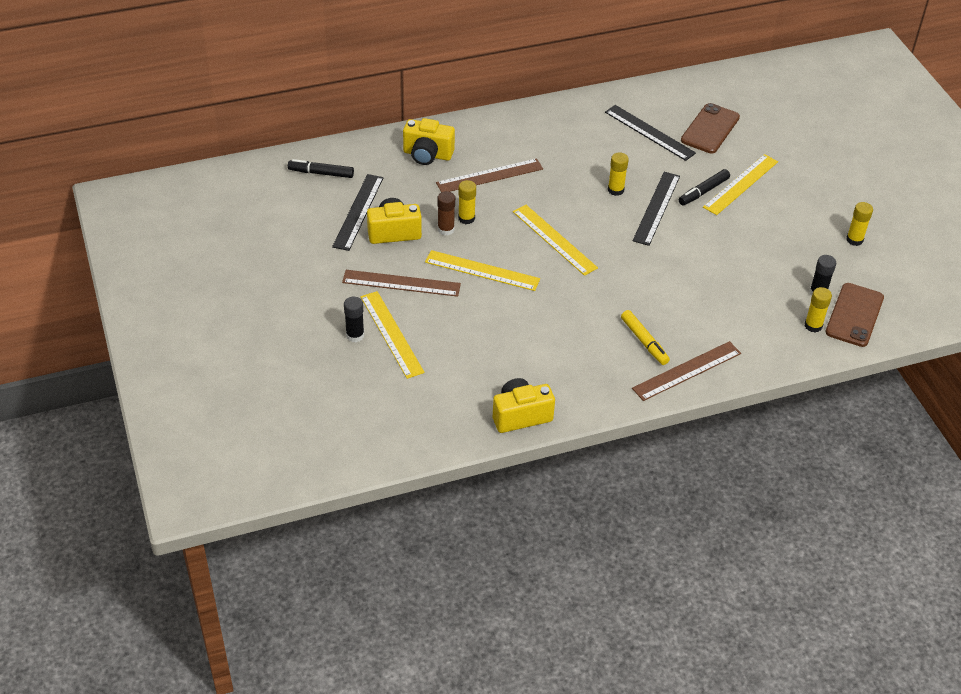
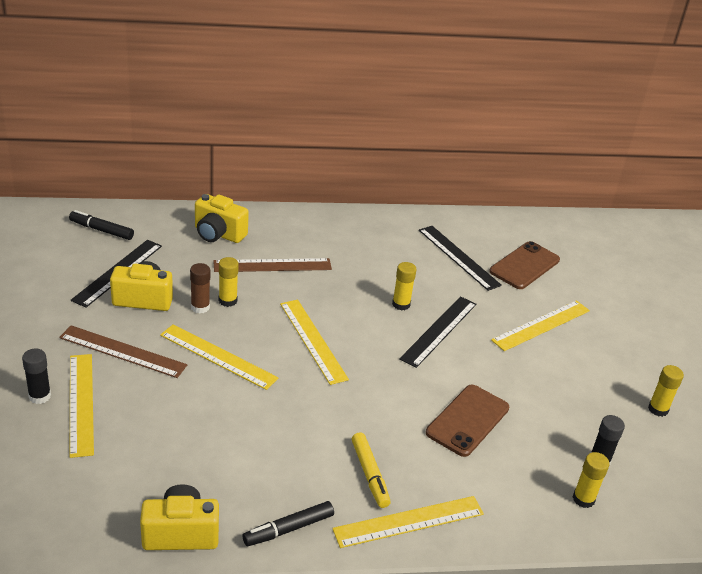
camera: 10 degrees right, 10 degrees down
(687, 371) = (409, 521): brown ruler -> yellow ruler
(703, 192) = (497, 325): black marker -> black marker (288, 529)
(854, 315) = (638, 497): brown phone -> brown phone (468, 420)

